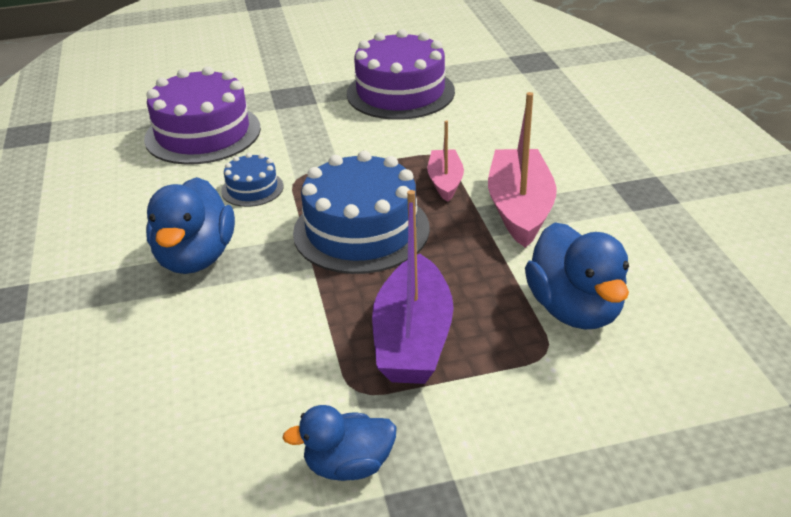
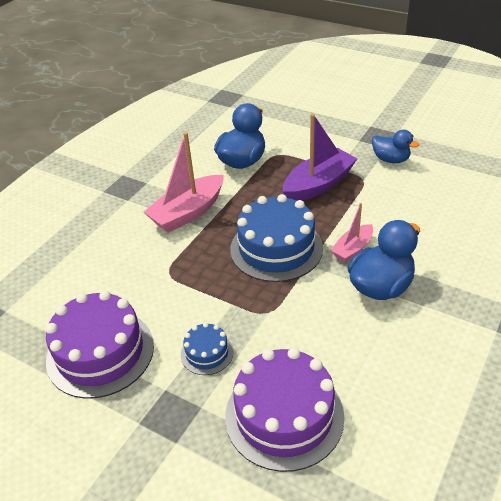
camera: 135 degrees left, 5 degrees up
(252, 188) = (303, 321): blue cake -> blue cake (207, 353)
(445, 182) = (194, 251): pink boat -> pink boat (353, 249)

